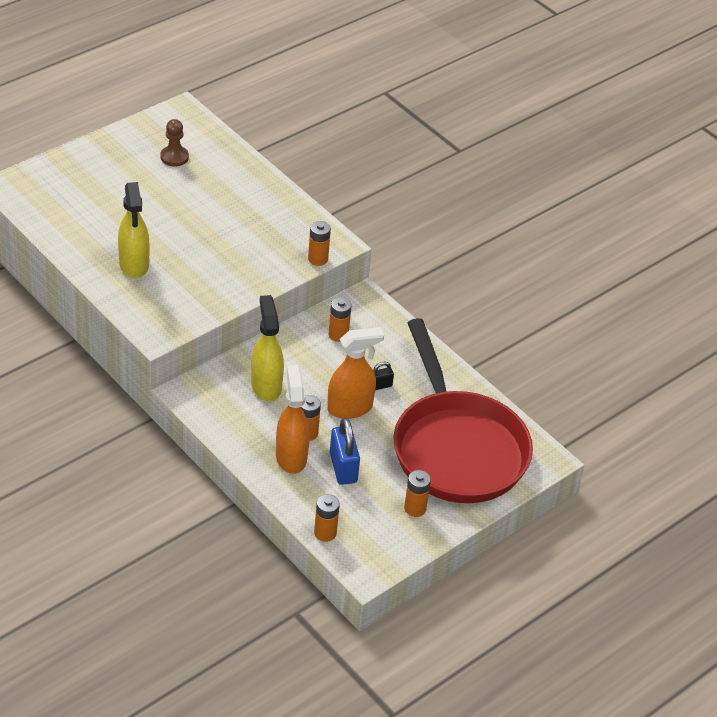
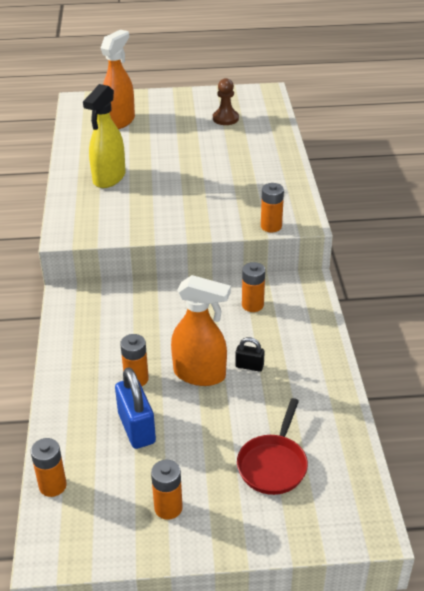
camera: 40 degrees right, 5 degrees down
(266, 386) = (142, 321): yellow spray bottle -> none
(291, 457) = (99, 394): orange spray bottle -> orange spray bottle (120, 121)
(343, 468) = (136, 428): blue padlock -> blue padlock turned 45 degrees counterclockwise
(456, 448) = (273, 464): red pan -> red pan, size x0.40

